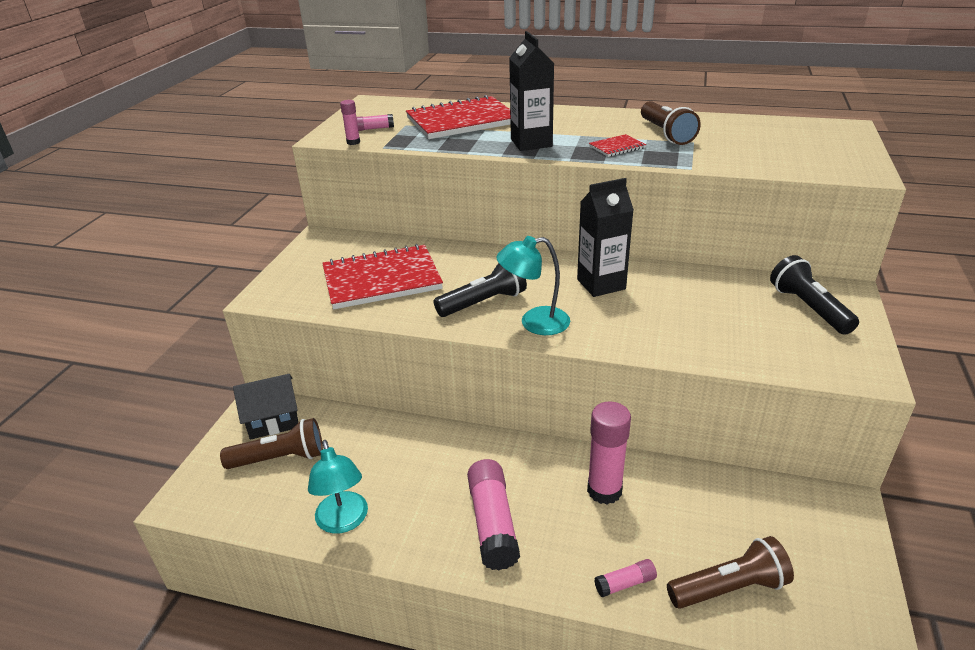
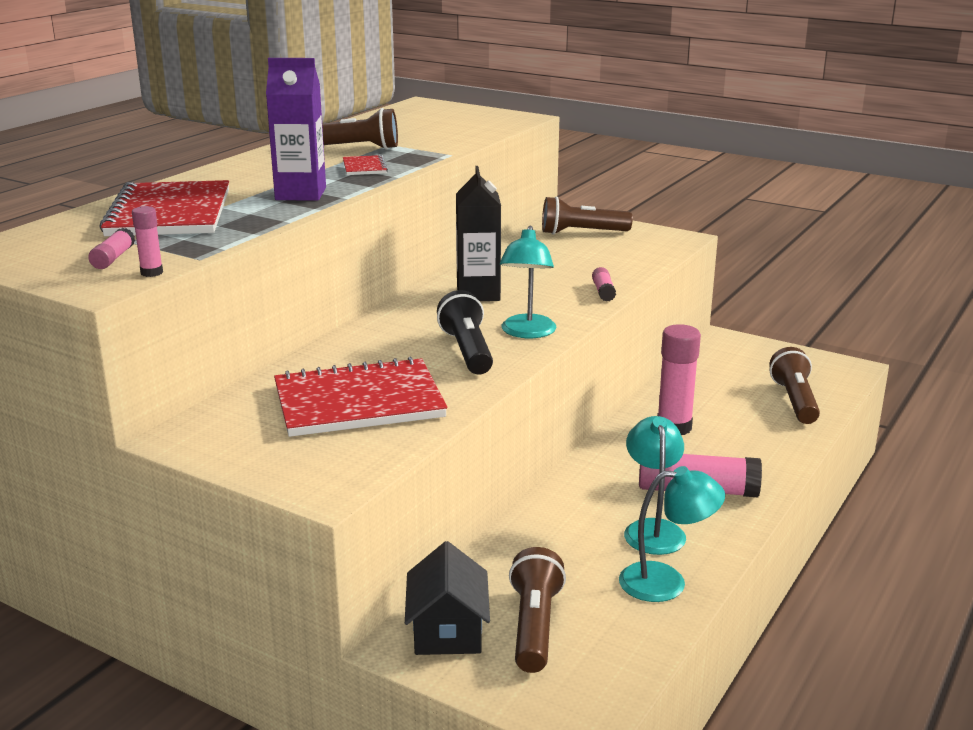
camera: 75 degrees left, 10 degrees down
(382, 279) = (359, 402): red notebook -> red notebook turned 75 degrees clockwise
(418, 502) = (652, 529): none -> turquoise lamp
(531, 143) = (300, 194): black carton -> purple carton
(625, 583) = (783, 440): pink glue stick -> pink glue stick (603, 292)
(808, 308) = (581, 233): black flashlight -> brown flashlight

